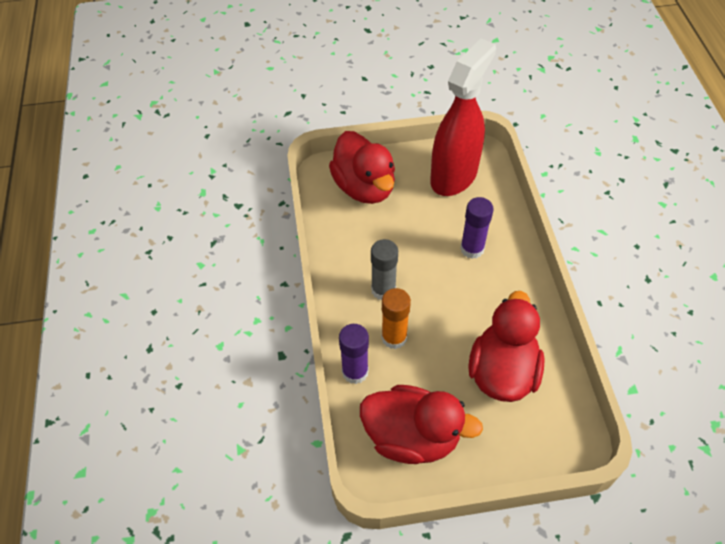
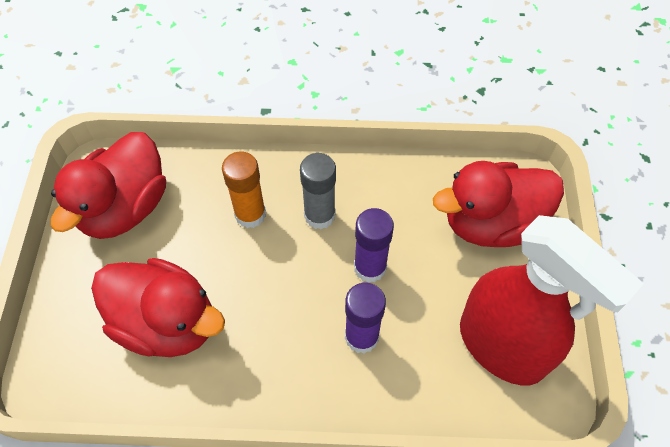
camera: 100 degrees right, 5 degrees up
(355, 372) = (219, 168): purple glue stick -> purple glue stick (370, 267)

